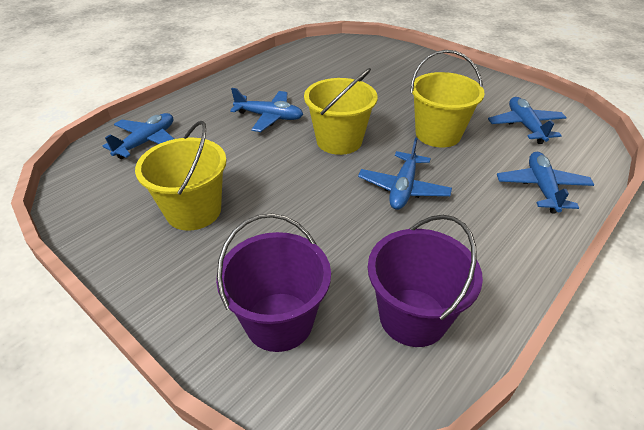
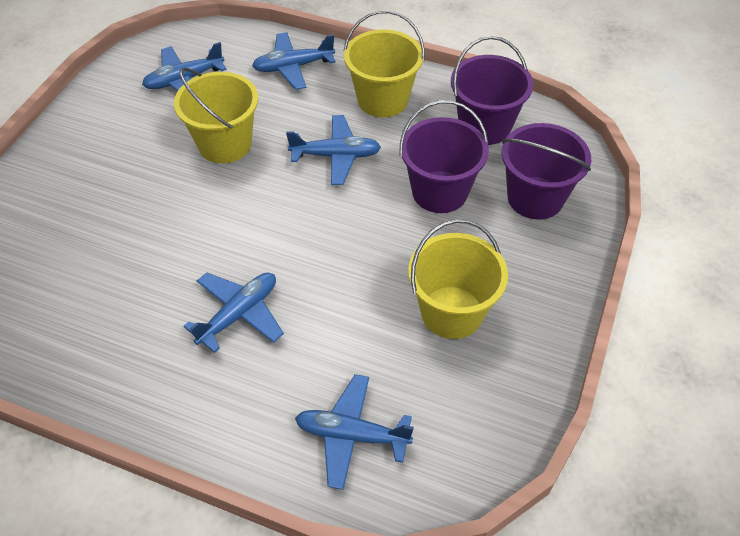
camera: 110 degrees left, 10 degrees up
(269, 117) = (239, 314): blue plane -> blue plane turned 45 degrees clockwise
(327, 244) = (439, 192): none -> purple bucket
(339, 141) = (270, 225): yellow bucket -> yellow bucket (382, 100)

